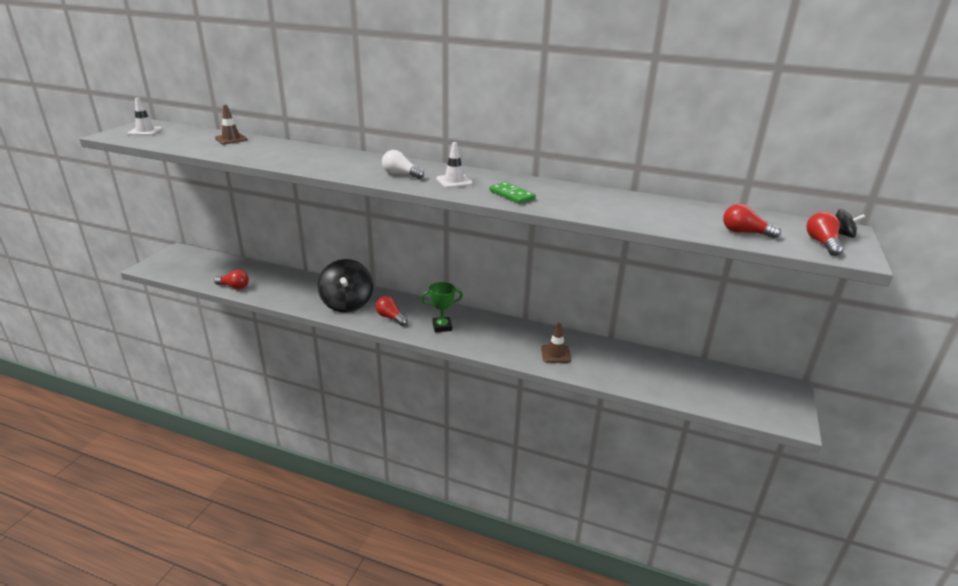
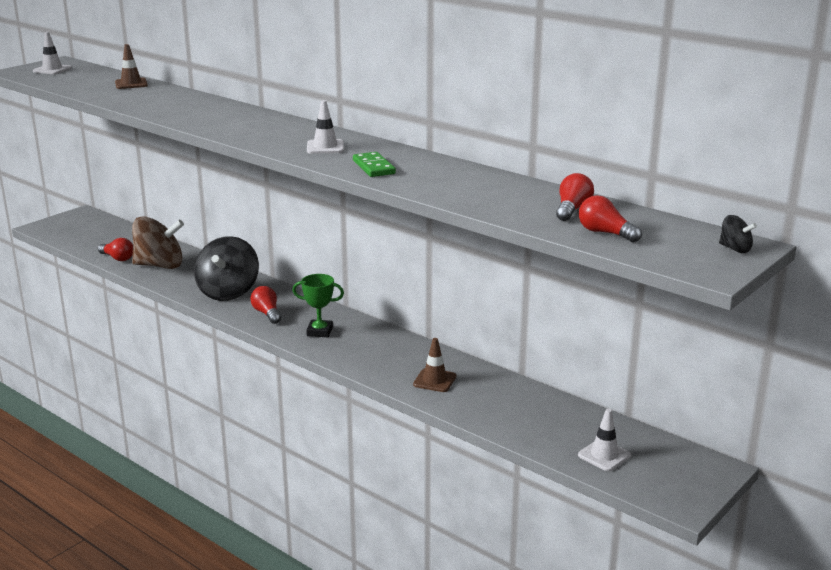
camera: 20 degrees right, 5 degrees down
(275, 288) = (160, 265): none -> brown spinning top
(400, 174) = (273, 135): white light bulb -> none
(714, 394) = (604, 455): none -> white traffic cone
(822, 243) = (690, 254): red light bulb -> red light bulb (572, 210)

